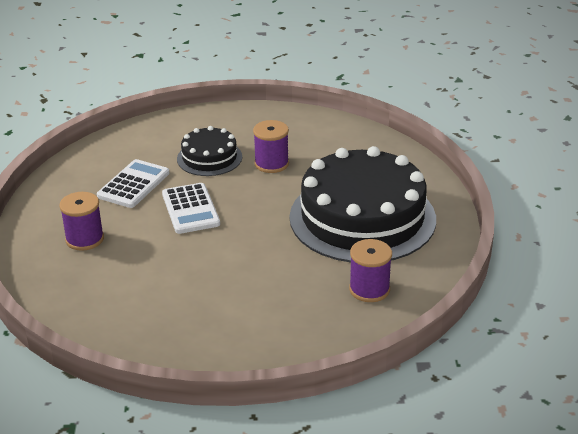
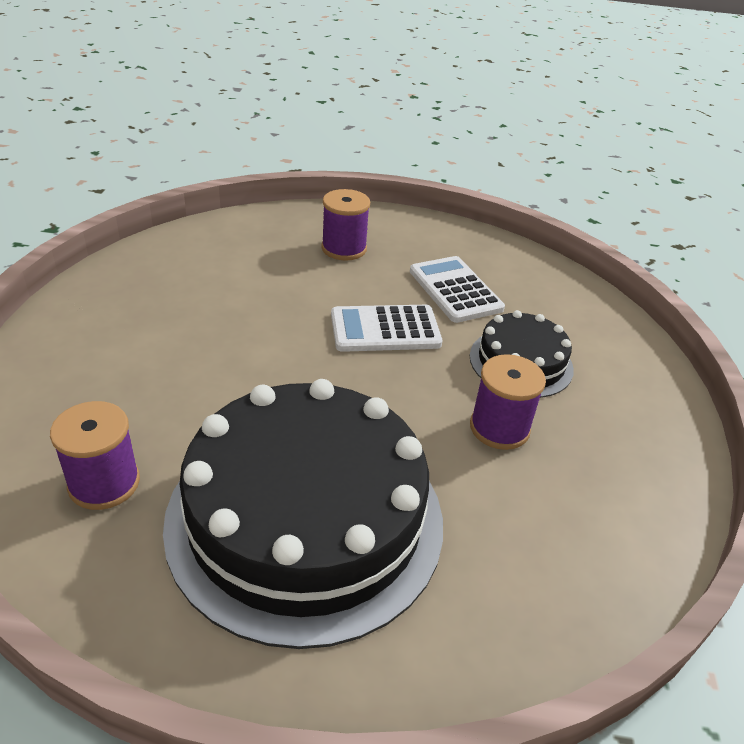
camera: 95 degrees right, 5 degrees up
(133, 184) = (455, 290): white calculator -> white calculator turned 150 degrees counterclockwise

